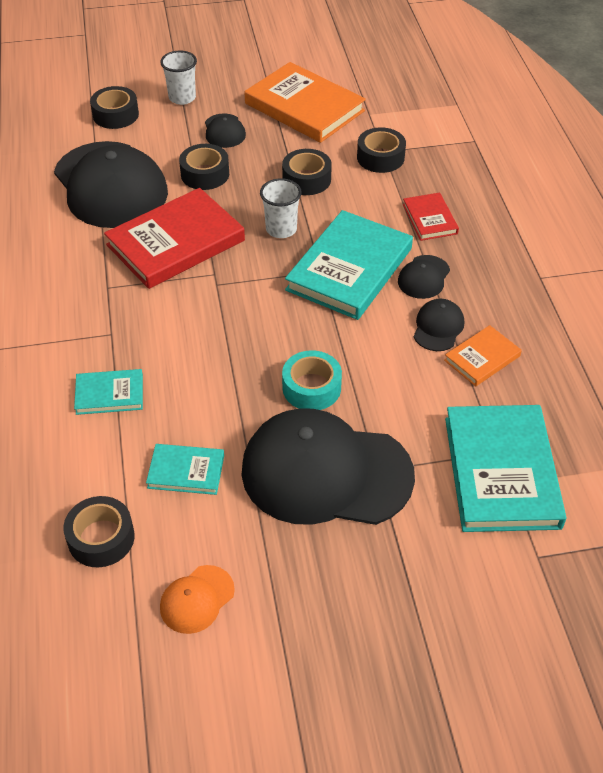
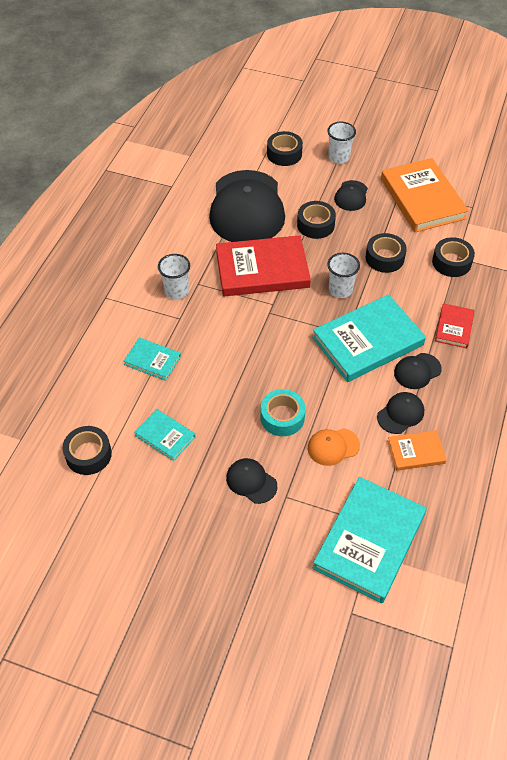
camera: 30 degrees right, 5 degrees up
(86, 305) = (176, 291): none -> white cup
(197, 599) = (118, 523): orange cap -> orange cap (333, 447)
(326, 473) = (251, 481): black cap -> black cap, size x0.43

